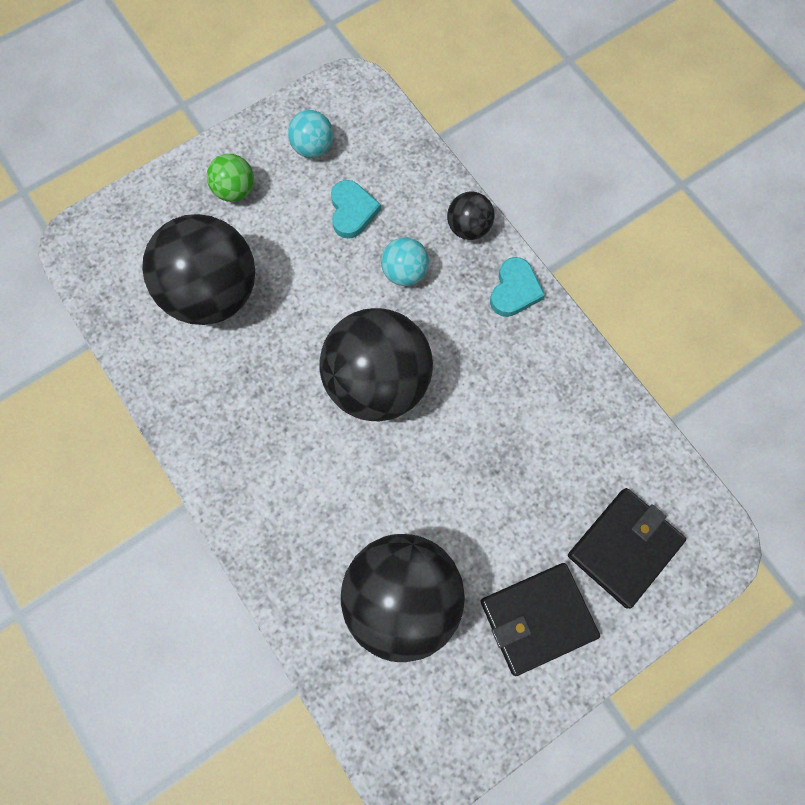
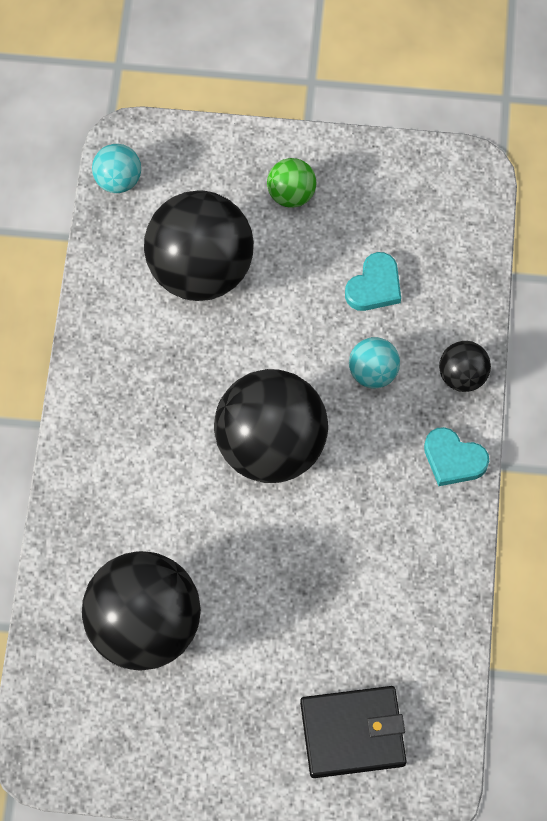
camera: 40 degrees right, 5 degrees down
(313, 148) = (389, 204): turquoise ball -> turquoise ball (118, 180)
(514, 290) = (453, 459): turquoise heart -> turquoise heart turned 60 degrees clockwise
(537, 618) = (235, 727): black wallet -> none

